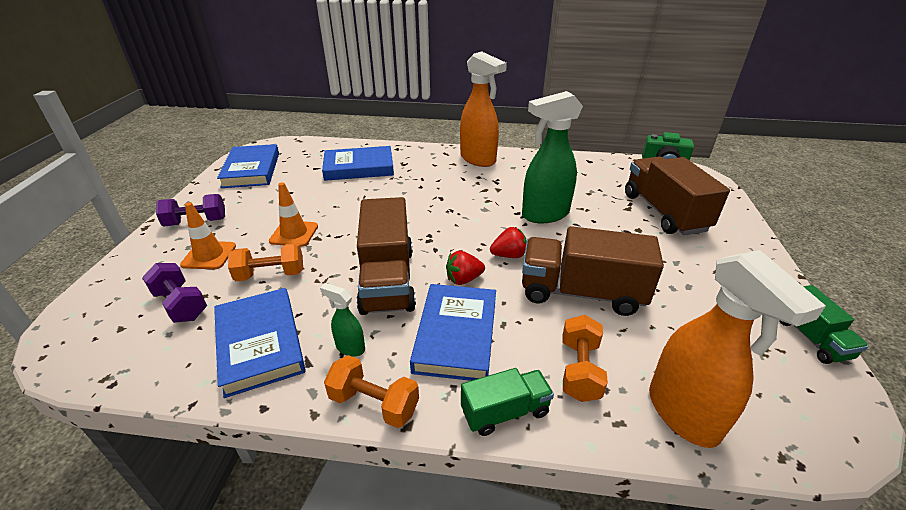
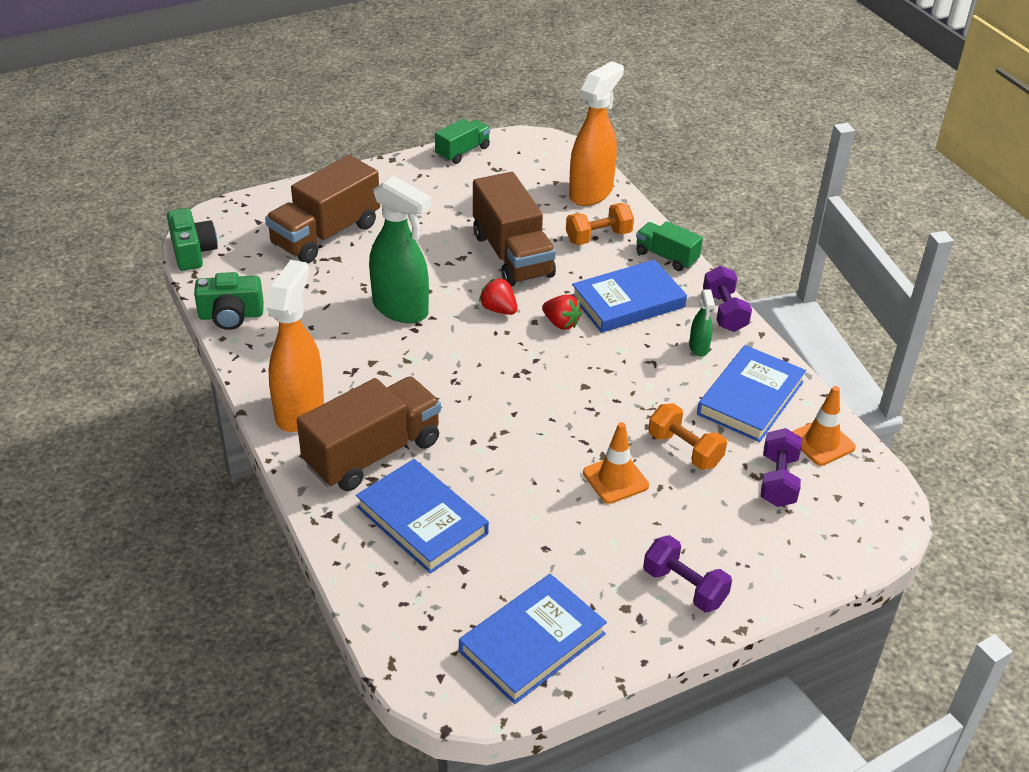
camera: 125 degrees left, 5 degrees up
(209, 255) = (713, 520): orange traffic cone -> orange traffic cone (821, 442)
(374, 403) = (724, 312): orange dumbbell -> purple dumbbell
(387, 280) = (609, 368): brown truck -> brown truck (373, 453)
(583, 161) = (231, 315): none -> green camera

